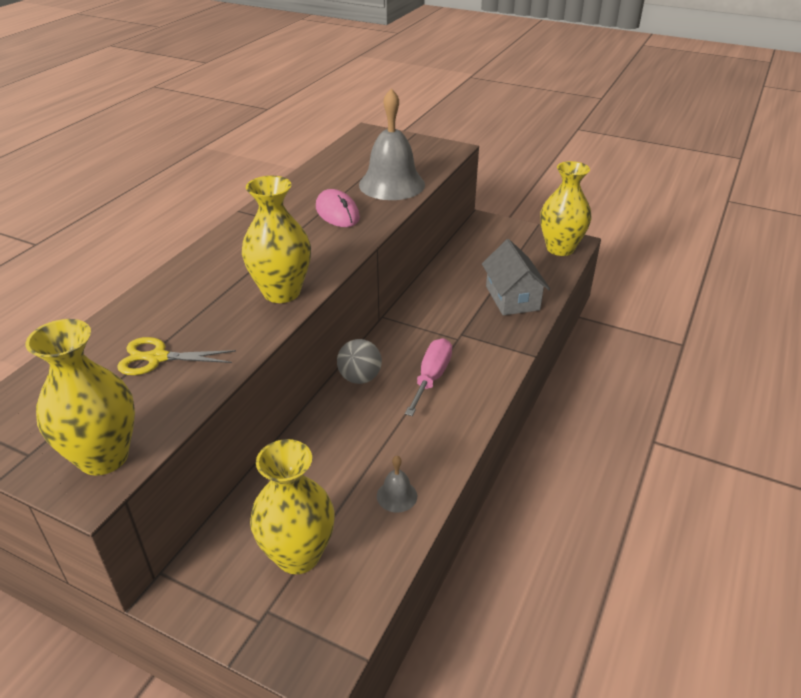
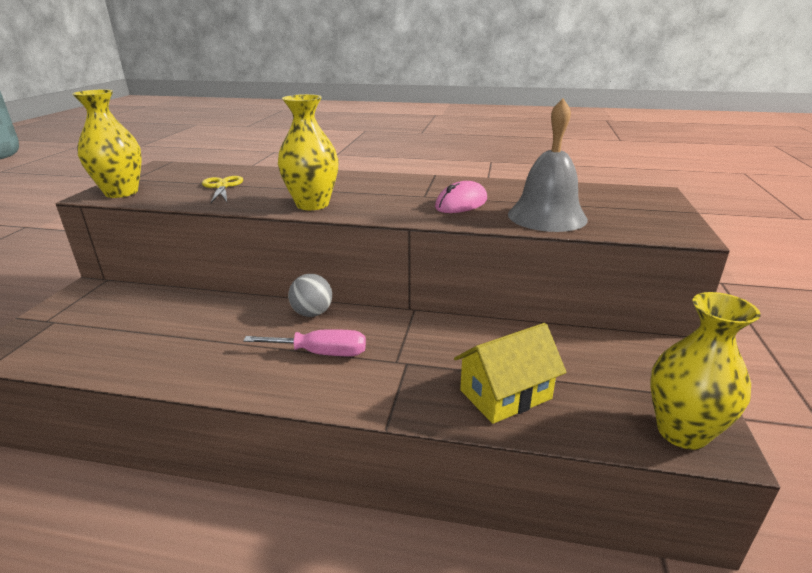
camera: 75 degrees right, 10 degrees down
(298, 555) = (100, 323): yellow vase -> none
(397, 496) = (151, 358): grey bell -> none
(512, 298) = (505, 394): grey house -> yellow house

